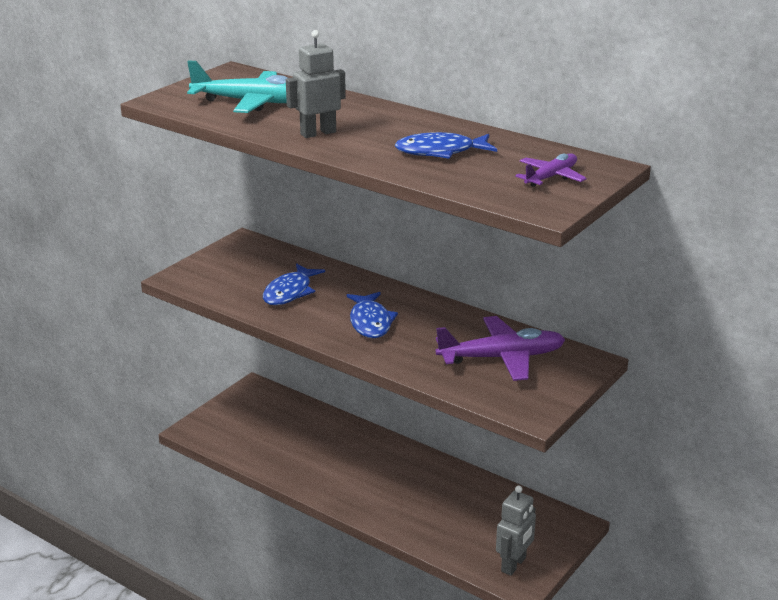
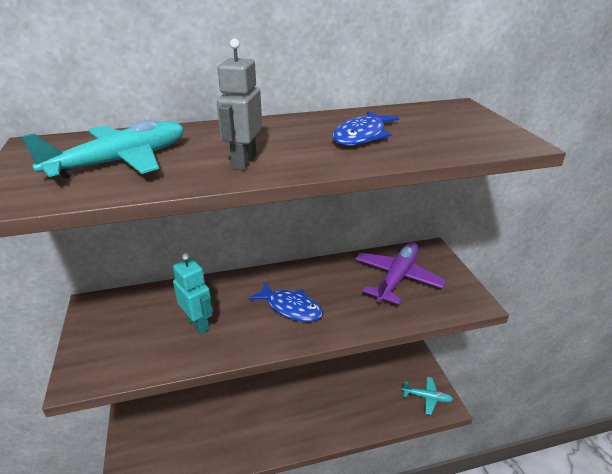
camera: 50 degrees left, 5 degrees up
(290, 292) = (198, 323): blue fish -> turquoise robot
(514, 565) = (427, 397): grey robot -> turquoise plane
(550, 177) = (459, 123): purple plane -> none

